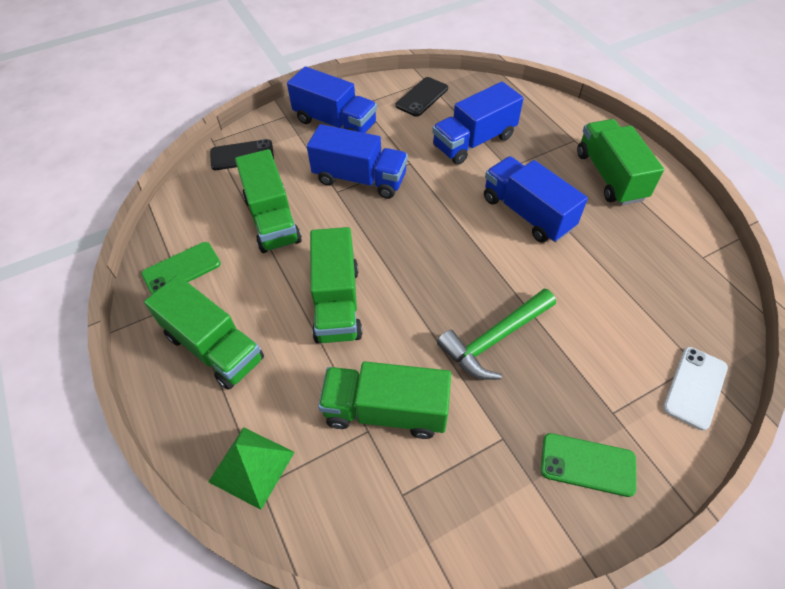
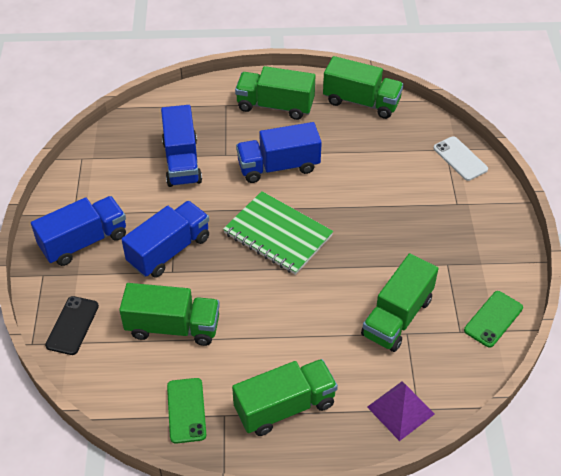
camera: 65 degrees left, 5 degrees down
(252, 466) = (400, 410): green pyramid -> purple pyramid
(337, 302) = (290, 312): green truck -> green truck (361, 102)
(422, 97) = (100, 170): black phone -> none
(434, 250) = (278, 234): none -> green notebook
(495, 339) = (374, 235): green hammer -> none
(587, 464) = (483, 232): green phone -> green phone (493, 319)

